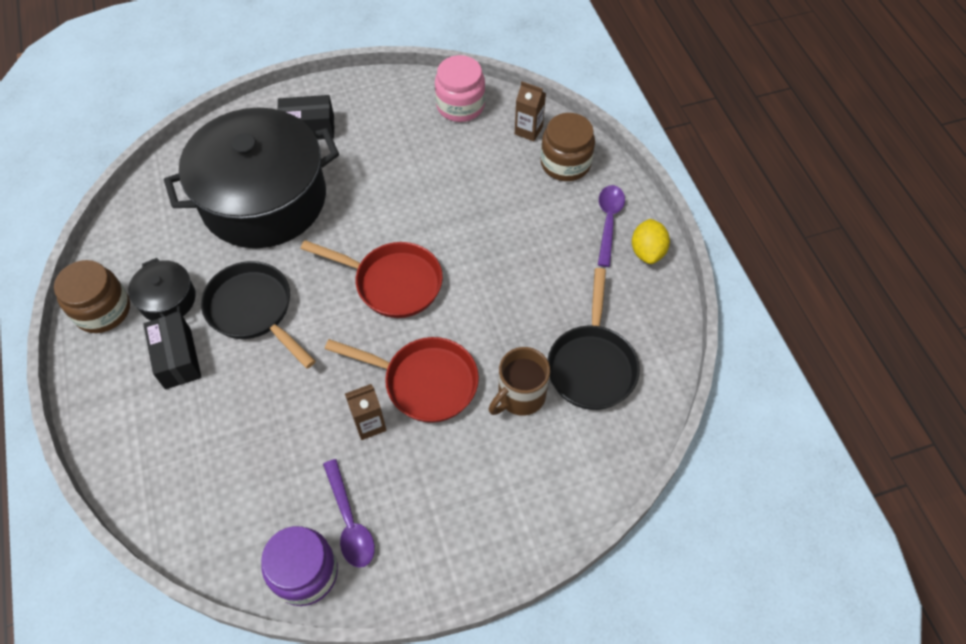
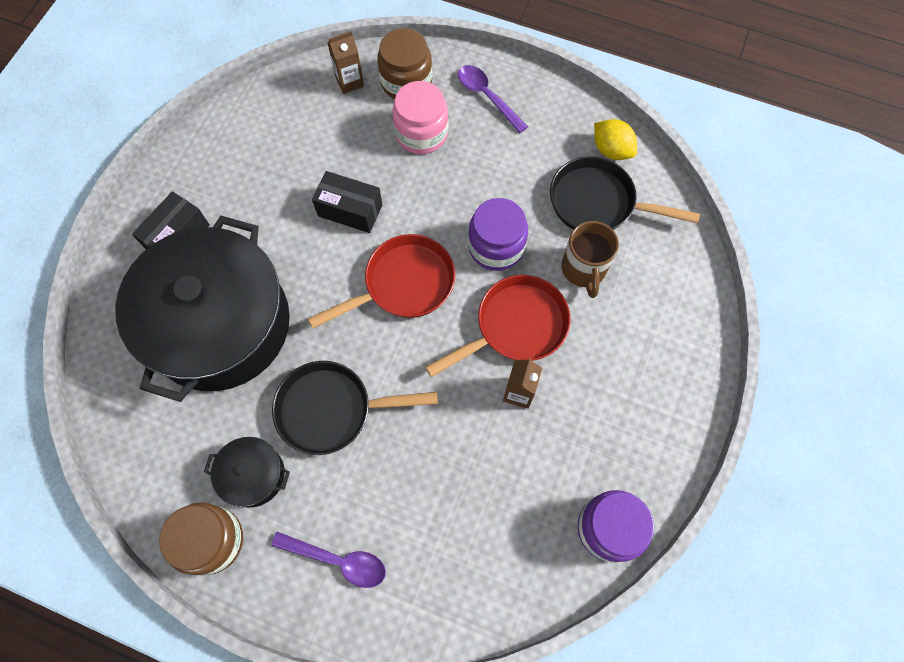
camera: 50 degrees left, 10 degrees up
(178, 358) = (325, 505): black box -> black box (350, 210)
(350, 521) = (591, 465): purple spoon -> purple spoon (338, 560)
(460, 105) = (274, 108): pink jar -> pink jar (421, 133)
(481, 320) = (496, 246): none -> purple jar
(592, 365) = (598, 203): black pan -> black pan turned 150 degrees clockwise
(647, 251) = (536, 94): yellow lemon -> yellow lemon (611, 150)

